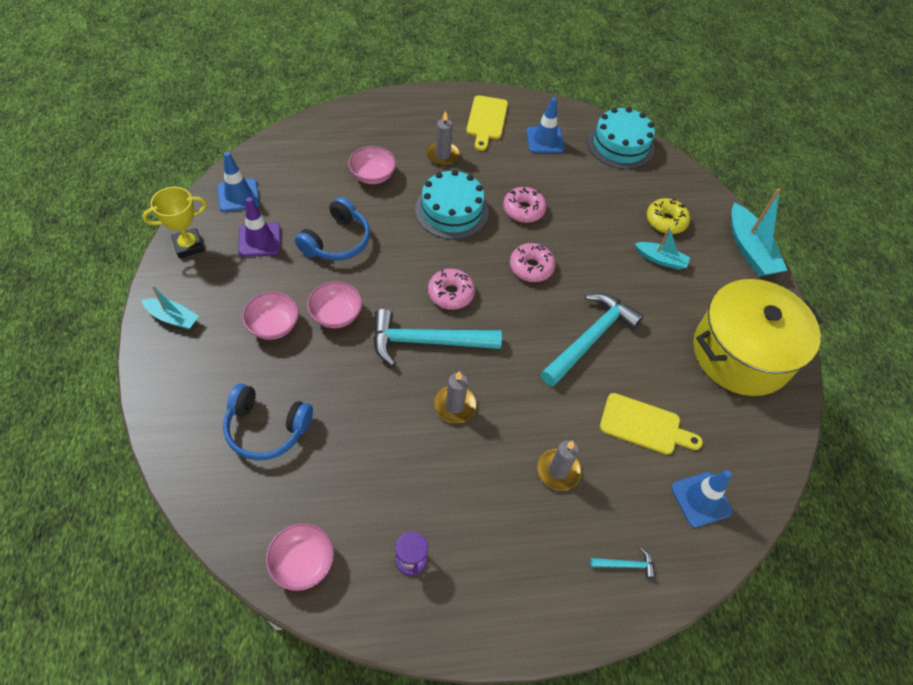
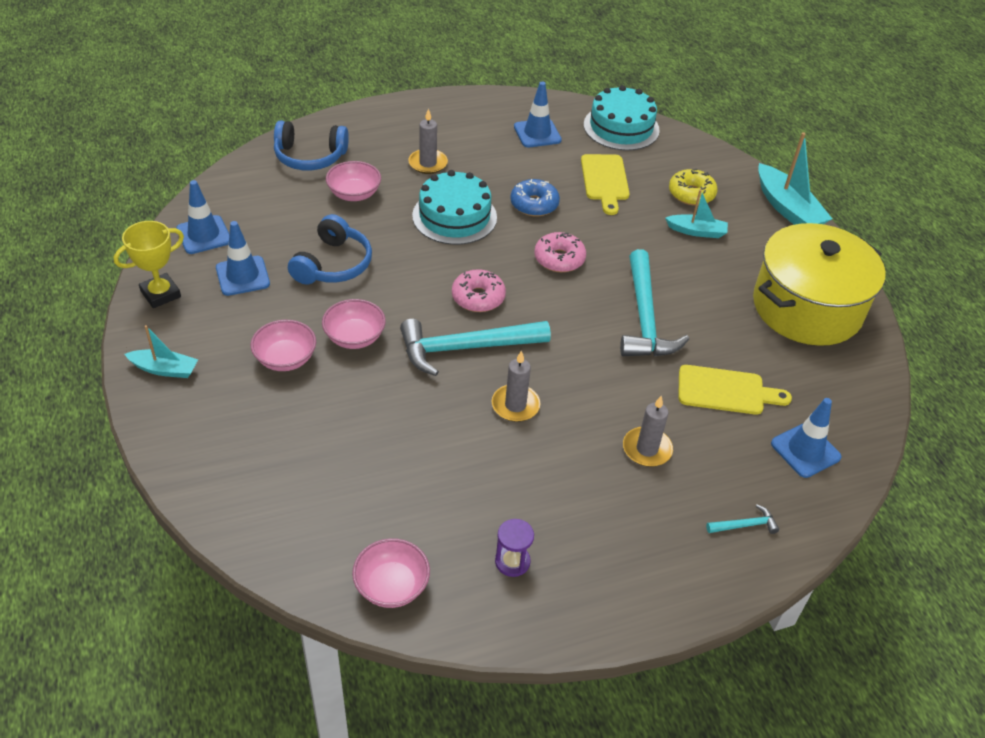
camera: 10 degrees left, 10 degrees down
(259, 240) = (242, 276): purple traffic cone -> blue traffic cone
(266, 428) = (309, 461): blue headphones -> blue headphones (310, 156)
(486, 120) = (466, 122): yellow cutting board -> yellow cutting board (604, 180)
(523, 210) = (534, 204): pink donut -> blue donut
(590, 338) = (644, 318): turquoise hammer -> turquoise hammer turned 150 degrees clockwise

